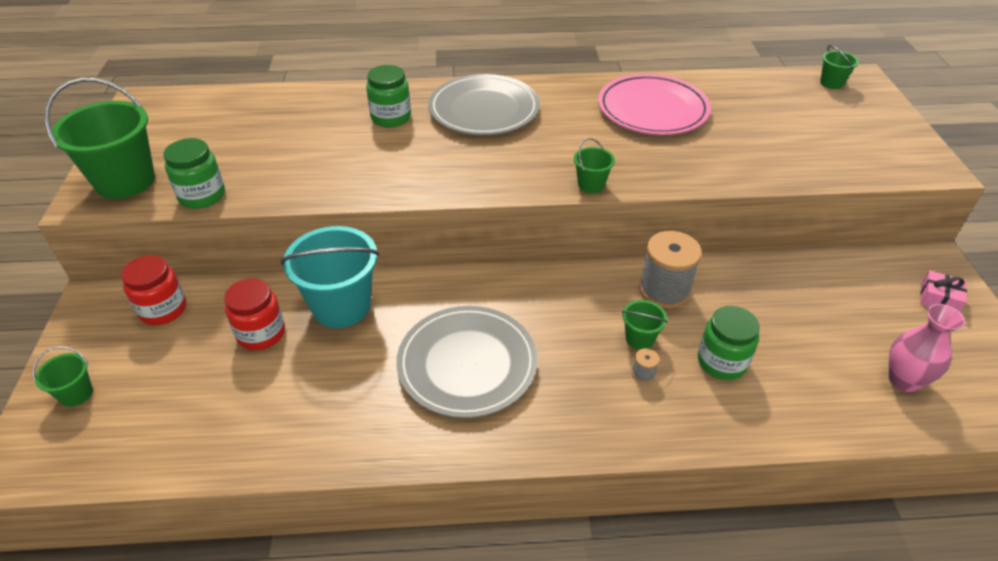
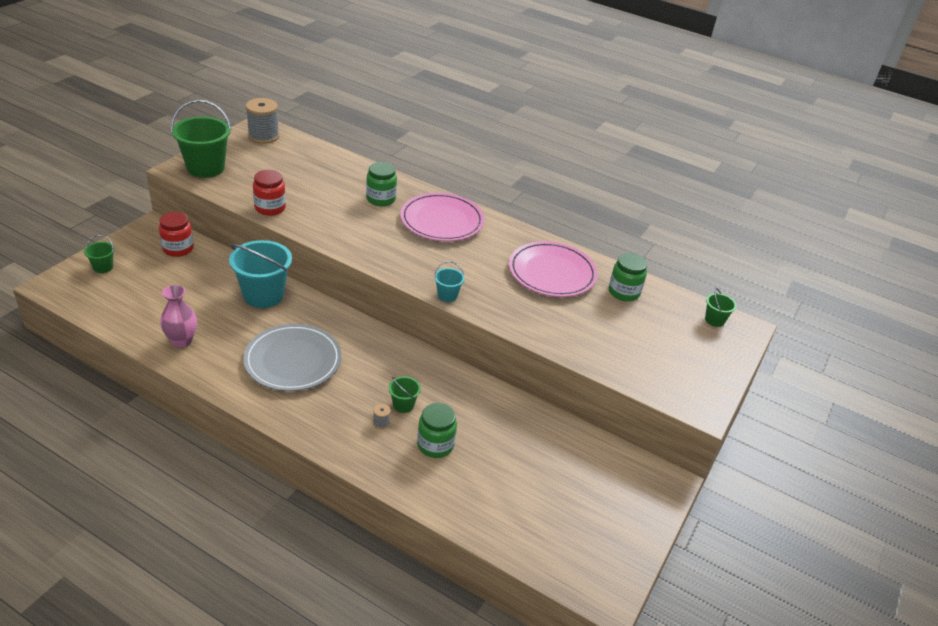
camera: 30 degrees right, 5 degrees down
(202, 196) = (233, 194): green jar -> green jar (624, 292)
(261, 333) = (210, 286): red jar -> red jar (270, 208)
(484, 110) = (442, 221): grey plate -> pink plate
(591, 184) = (447, 295): green bucket -> turquoise bucket
(664, 290) = (453, 389): grey spool -> grey spool (263, 136)
(903, 380) = (536, 523): pink vase -> pink vase (182, 341)
(939, 299) = (634, 501): pink gift -> none

